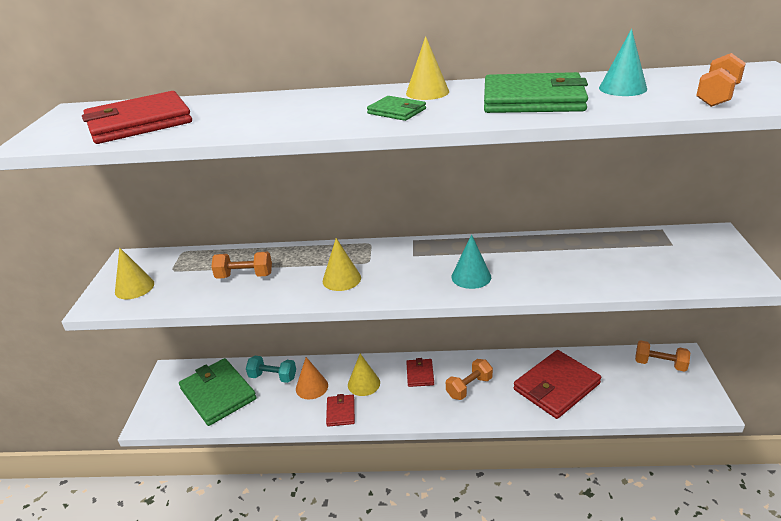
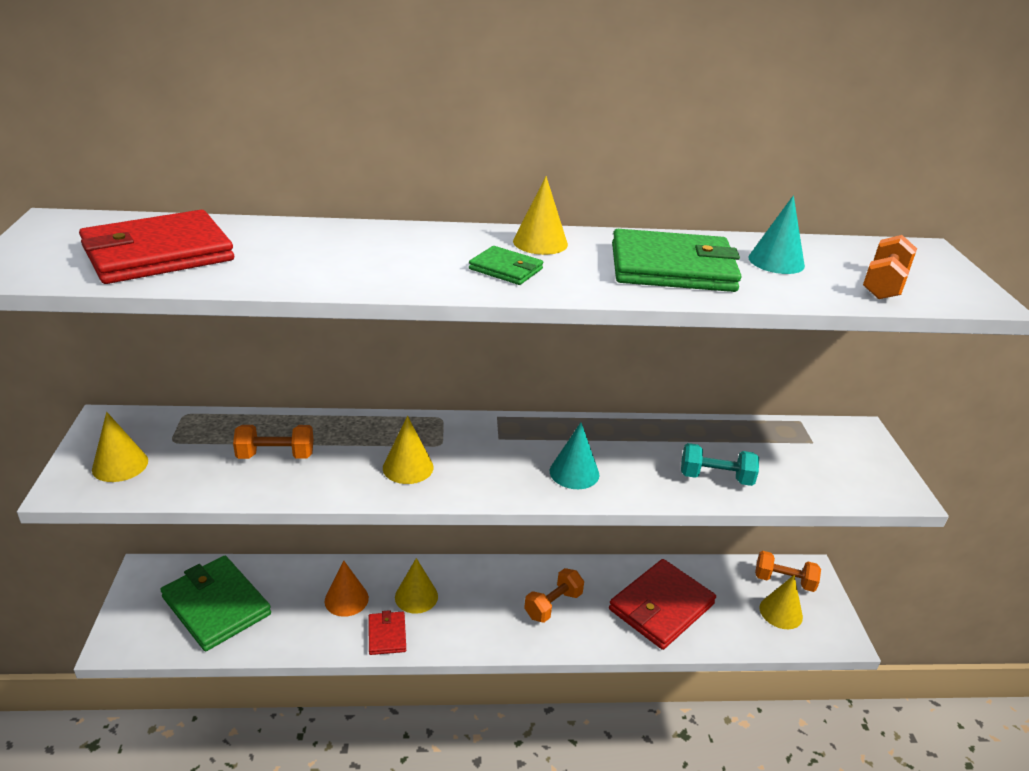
camera: 10 degrees left, 0 degrees up
(273, 377) = (292, 584): turquoise dumbbell -> turquoise dumbbell (716, 478)
(420, 374) = (489, 585): red wallet -> none
(657, 388) = (781, 612): none -> yellow cone

